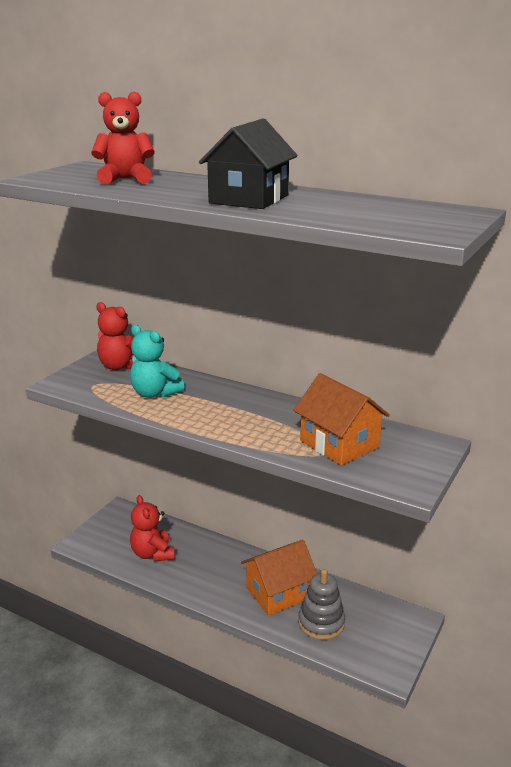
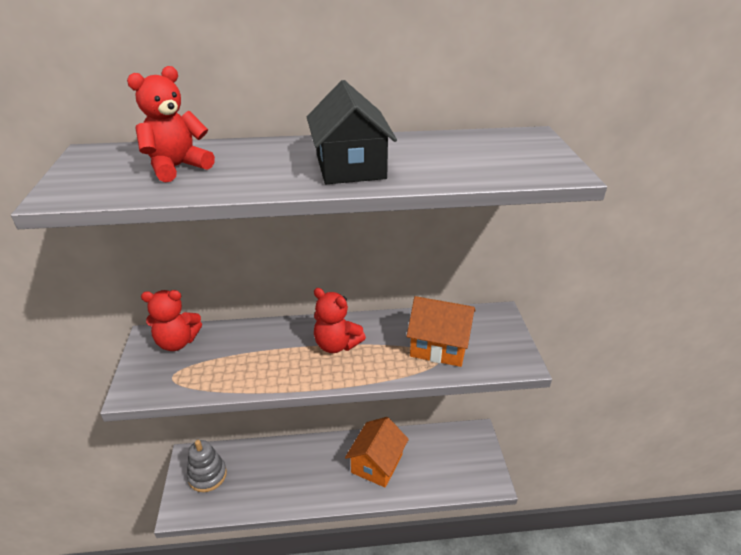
camera: 35 degrees left, 10 degrees up
(153, 554) = (253, 484): red teddy bear -> red teddy bear (336, 345)
(154, 393) = (242, 360): turquoise teddy bear -> none
(321, 623) = (424, 471): grey stacking toy -> grey stacking toy (207, 475)

